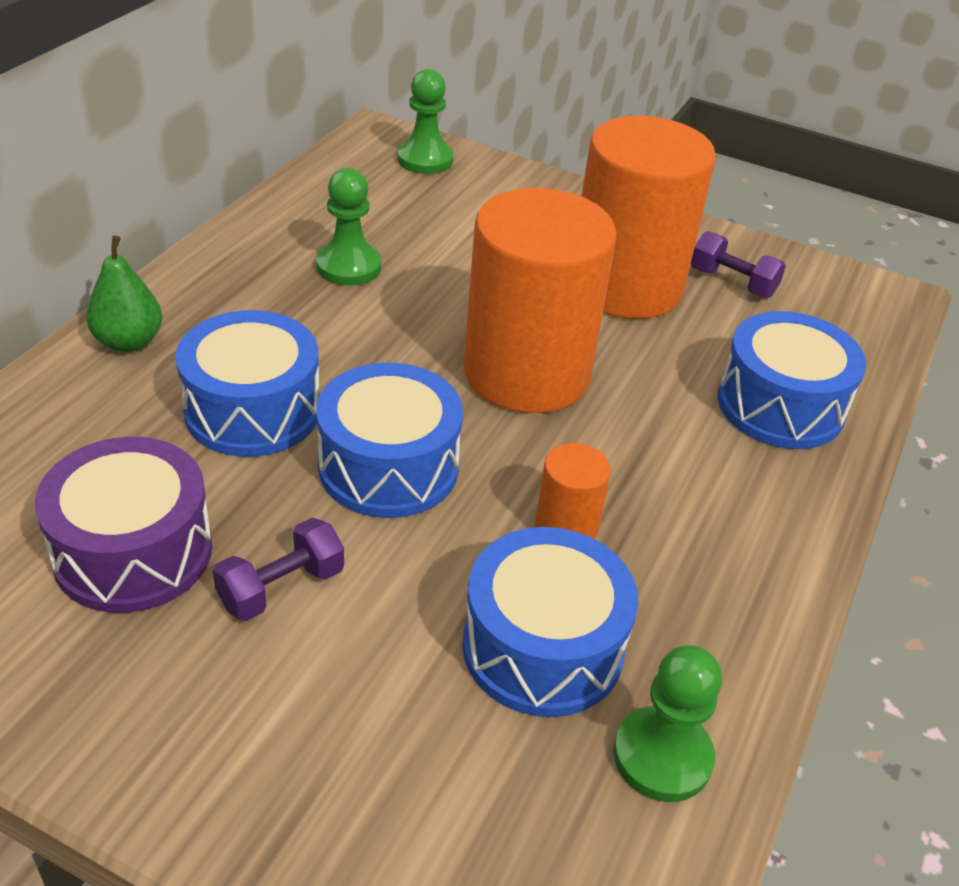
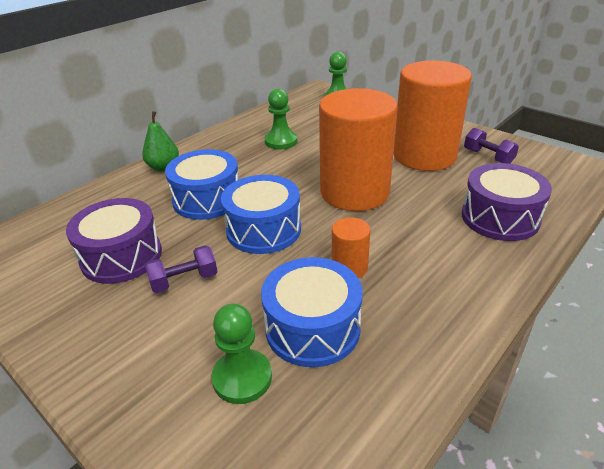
camera: 20 degrees right, 5 degrees down
(662, 756) = (364, 400): green pawn -> green pawn (242, 378)
(780, 405) = (500, 218): blue drum -> purple drum

